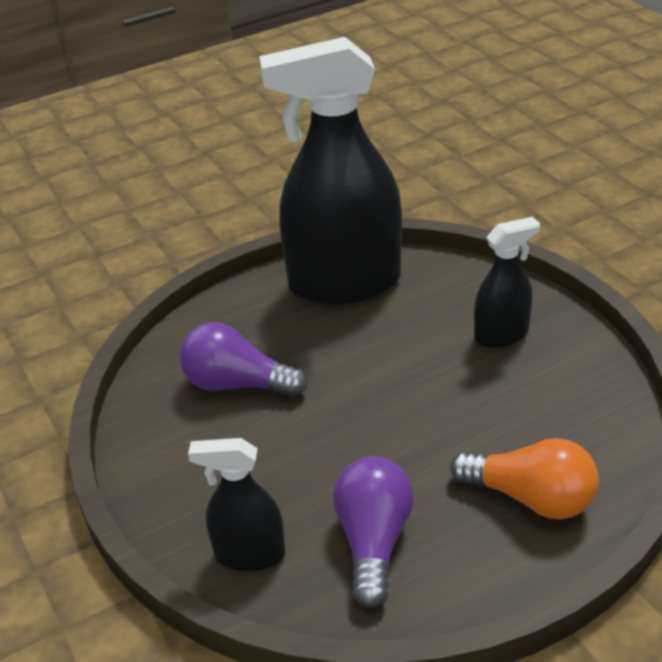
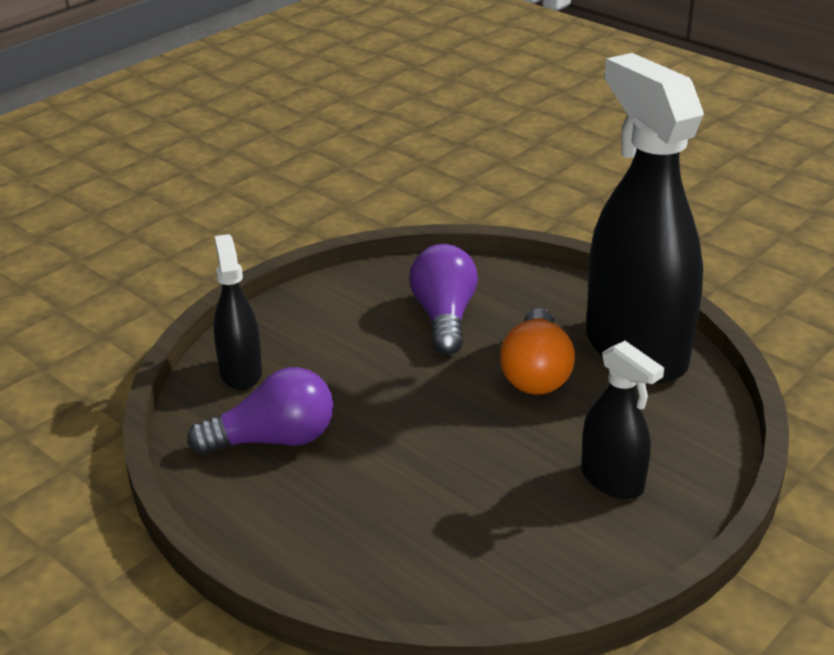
camera: 70 degrees right, 5 degrees down
(530, 498) = (361, 537): orange light bulb -> orange light bulb (536, 373)

